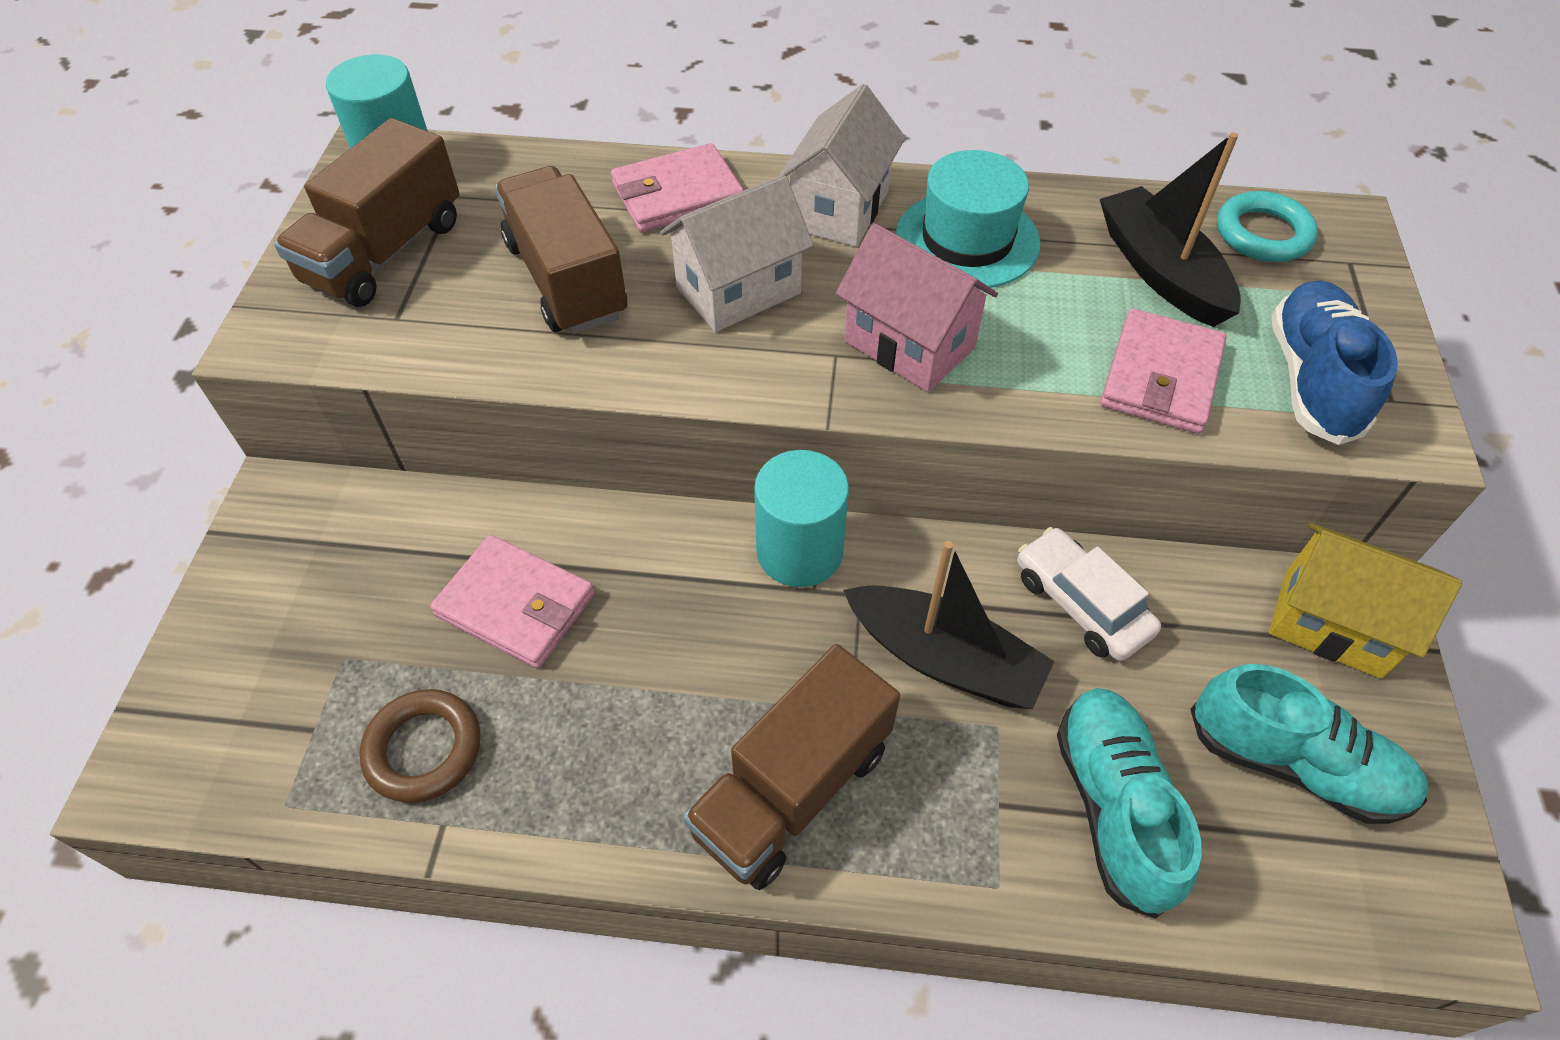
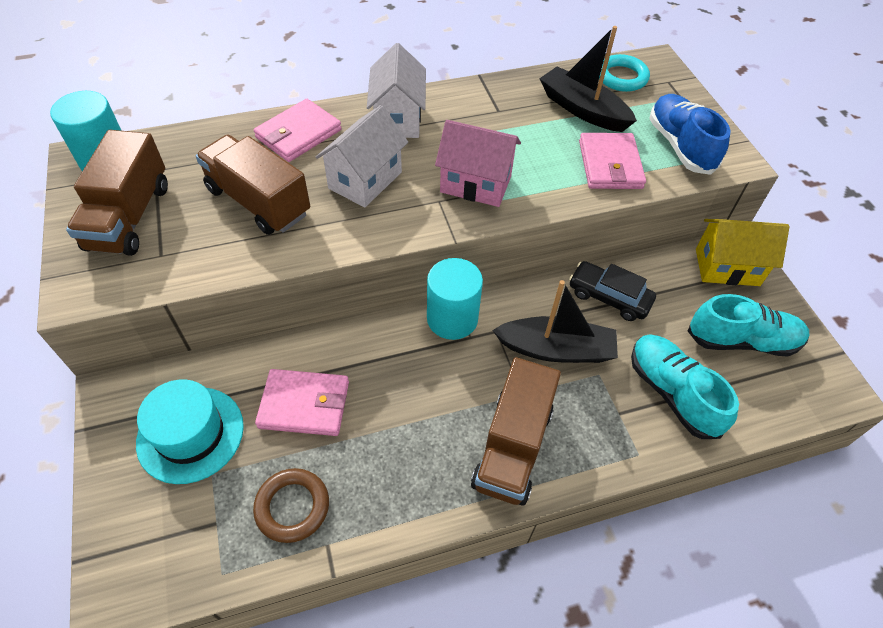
camera: 25 degrees left, 0 degrees up
(967, 240) = (476, 118): turquoise hat -> turquoise hat (190, 434)
(1081, 603) = (609, 297): white car -> black car

